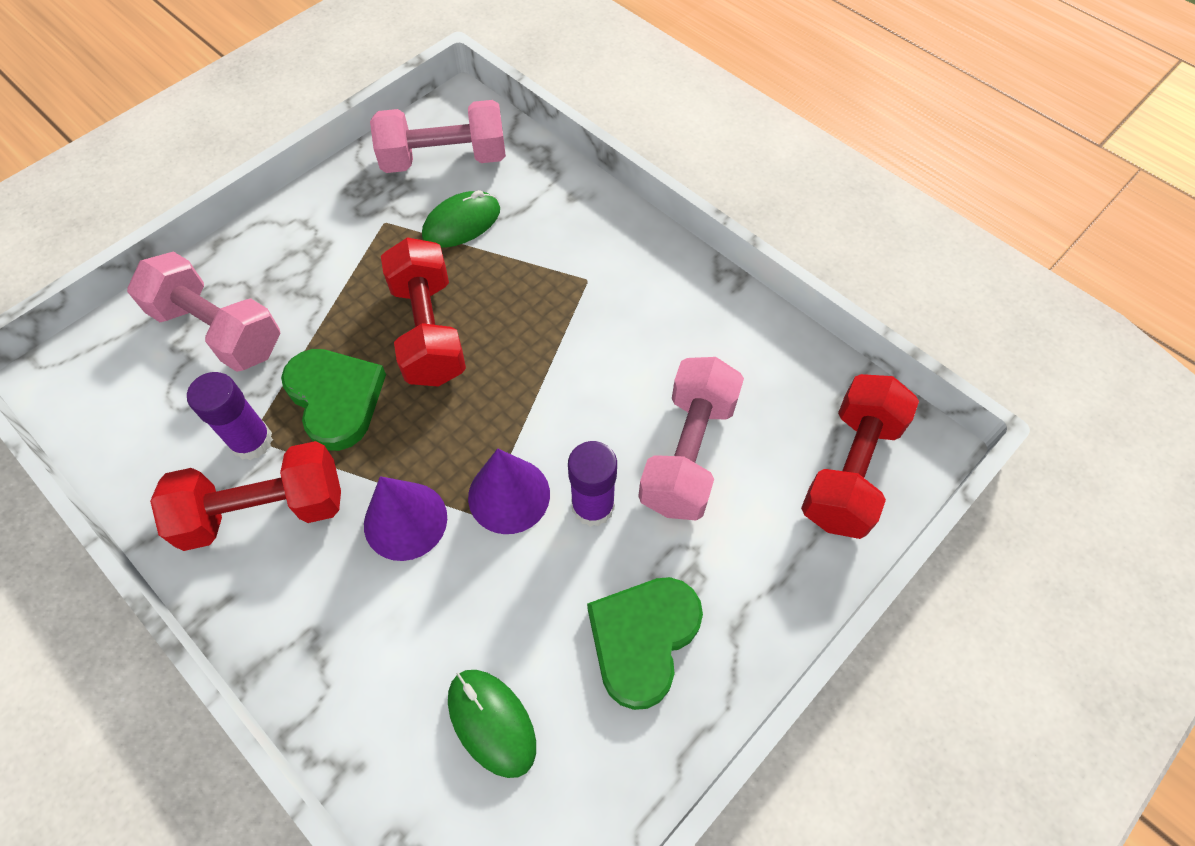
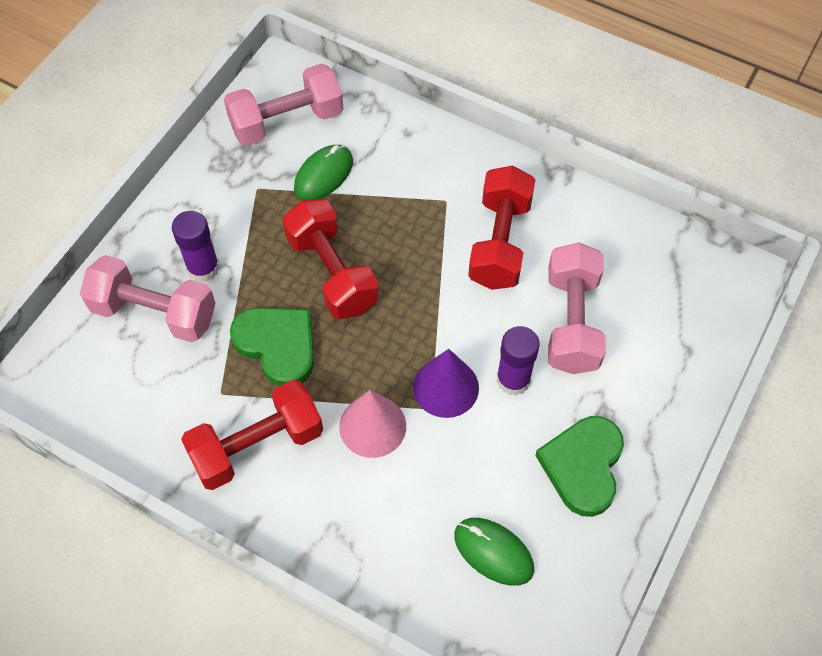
camera: 15 degrees left, 0 degrees up
(252, 441) = (223, 395): purple glue stick -> purple glue stick (203, 268)
(405, 520) = (372, 426): purple cone -> pink cone
(850, 470) = (696, 305): red dumbbell -> red dumbbell (500, 242)

